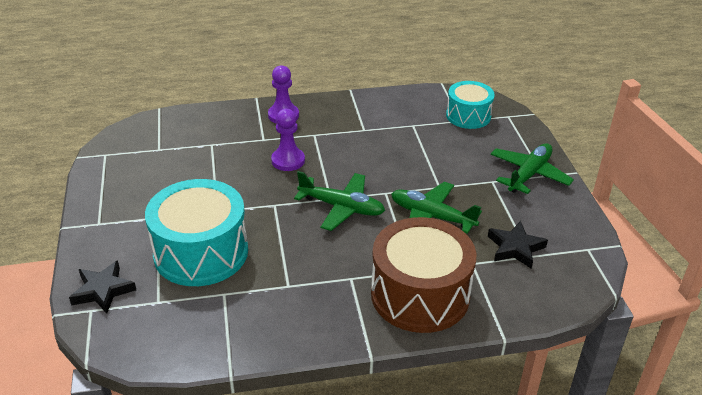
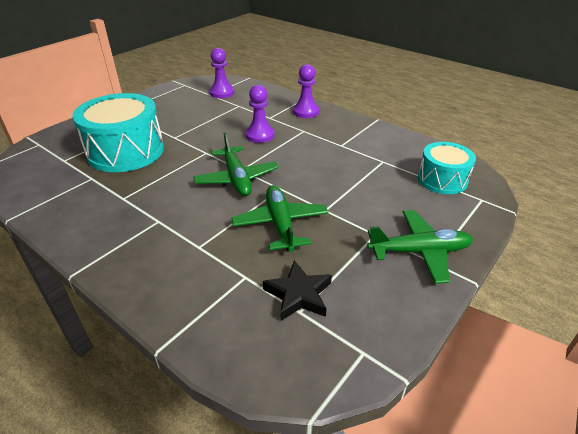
camera: 50 degrees right, 0 degrees up
(103, 290) = (59, 139): black star -> none
(167, 140) = (222, 93): none -> purple pawn
(420, 295) = (171, 266): brown drum -> none

